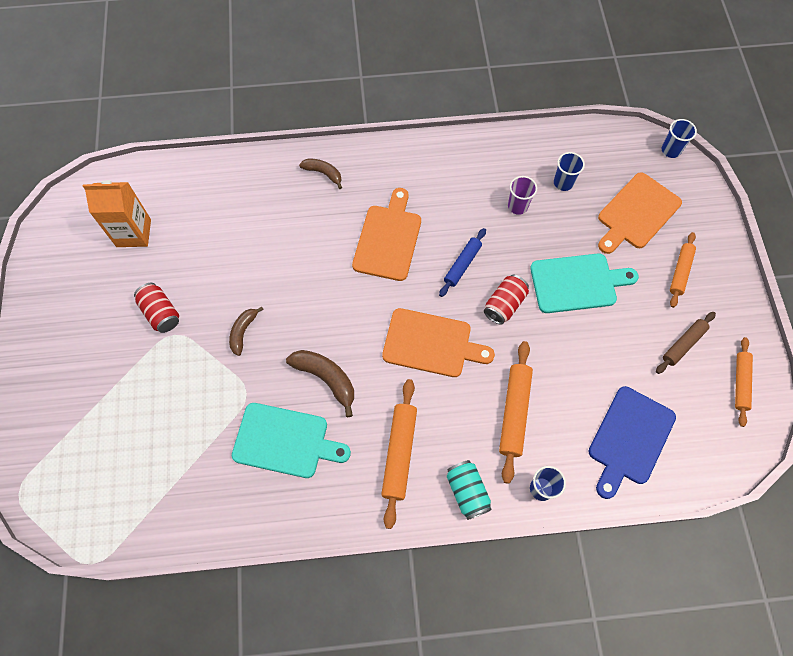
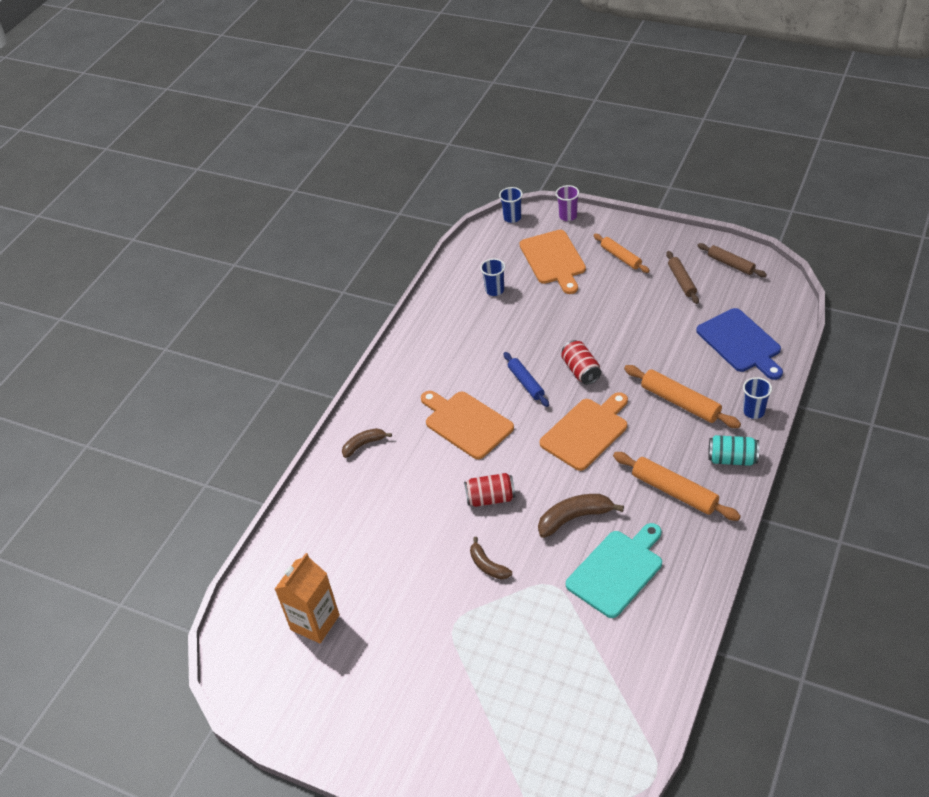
camera: 55 degrees left, 20 degrees down
(161, 313) = (423, 627): red can -> red can (490, 498)
(517, 206) = (496, 326): purple cup -> purple cup (568, 216)
(577, 283) = (590, 319): turquoise cutting board -> none
(740, 383) = (731, 264): orange rolling pin -> brown rolling pin

